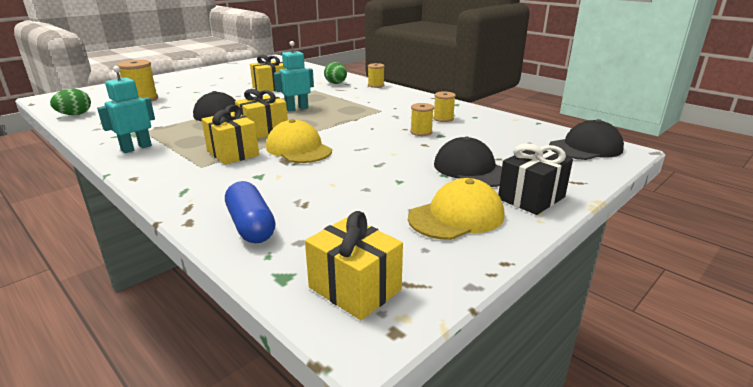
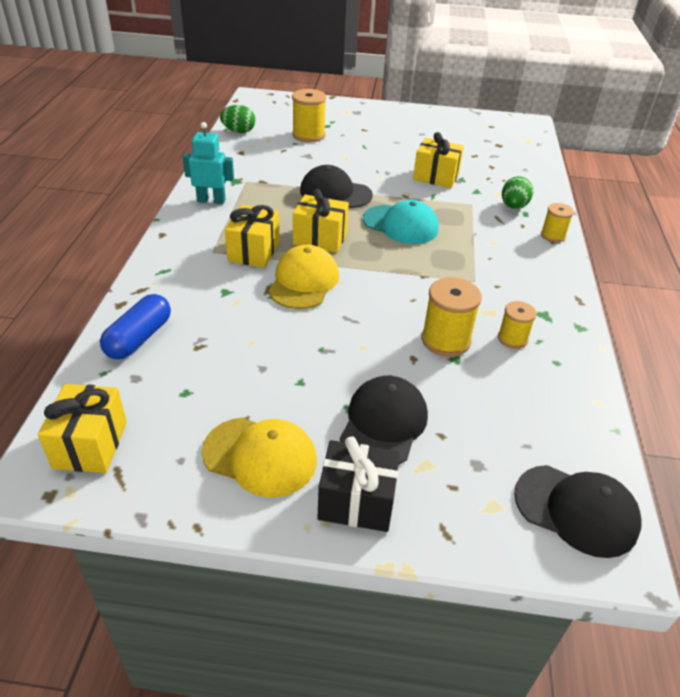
camera: 50 degrees right, 15 degrees up
(297, 109) = (400, 225): turquoise robot -> turquoise cap
(421, 132) = (445, 340): yellow spool -> yellow spool, size x1.63

